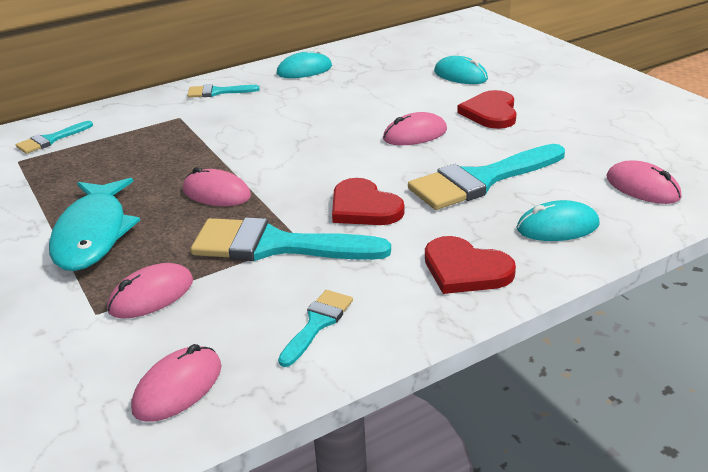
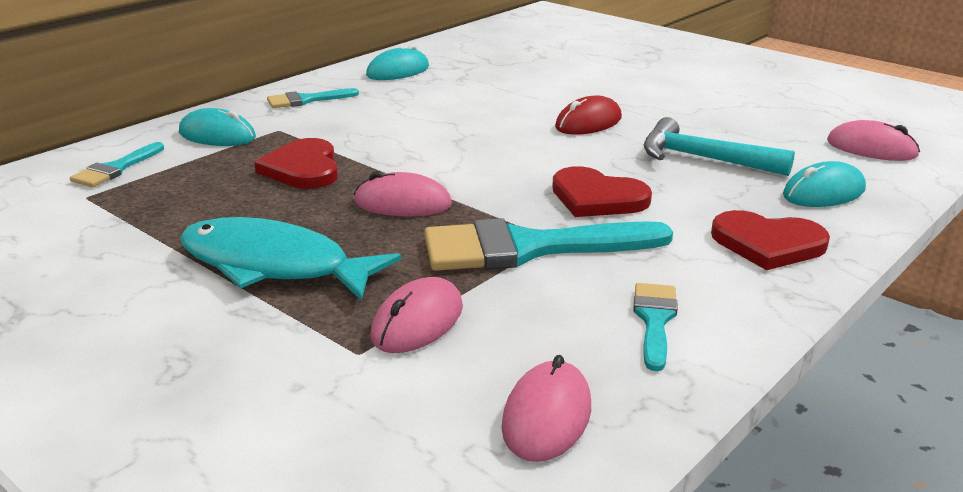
camera: 20 degrees left, 5 degrees down
(93, 234) = (274, 266): turquoise fish -> turquoise fish turned 135 degrees clockwise
(415, 134) = (588, 123): pink mouse -> red mouse
(460, 75) = (586, 64): turquoise mouse -> turquoise mouse (217, 135)
(481, 180) = (702, 158): turquoise brush -> turquoise hammer
(490, 113) = (652, 96): red heart -> red heart (303, 168)

